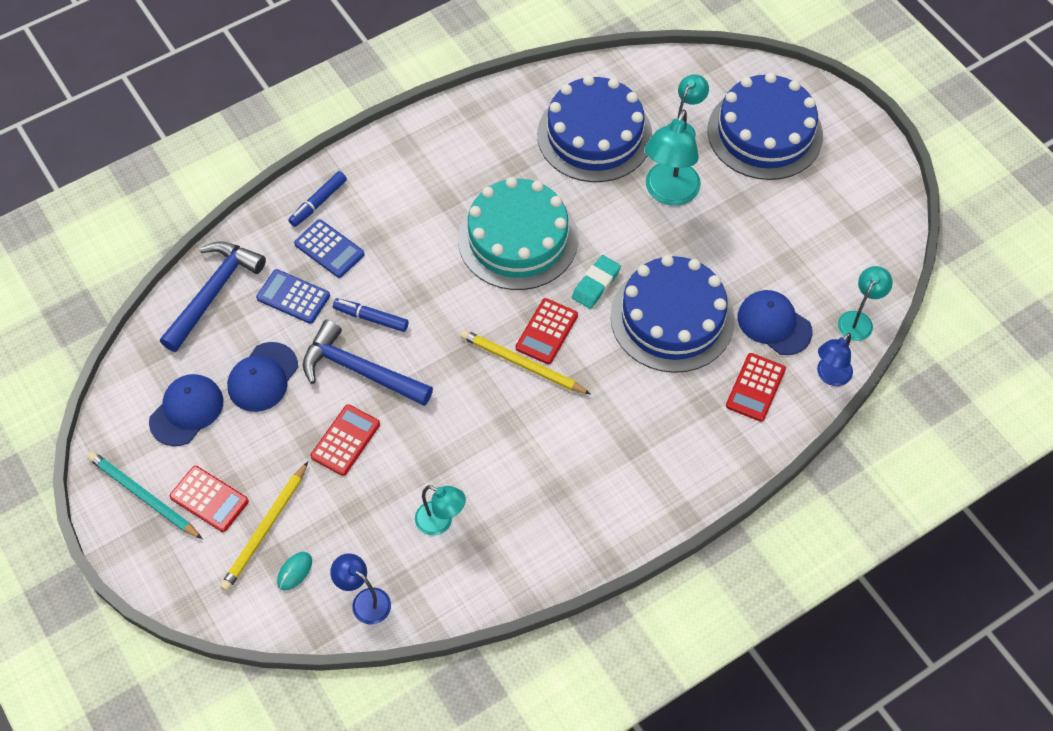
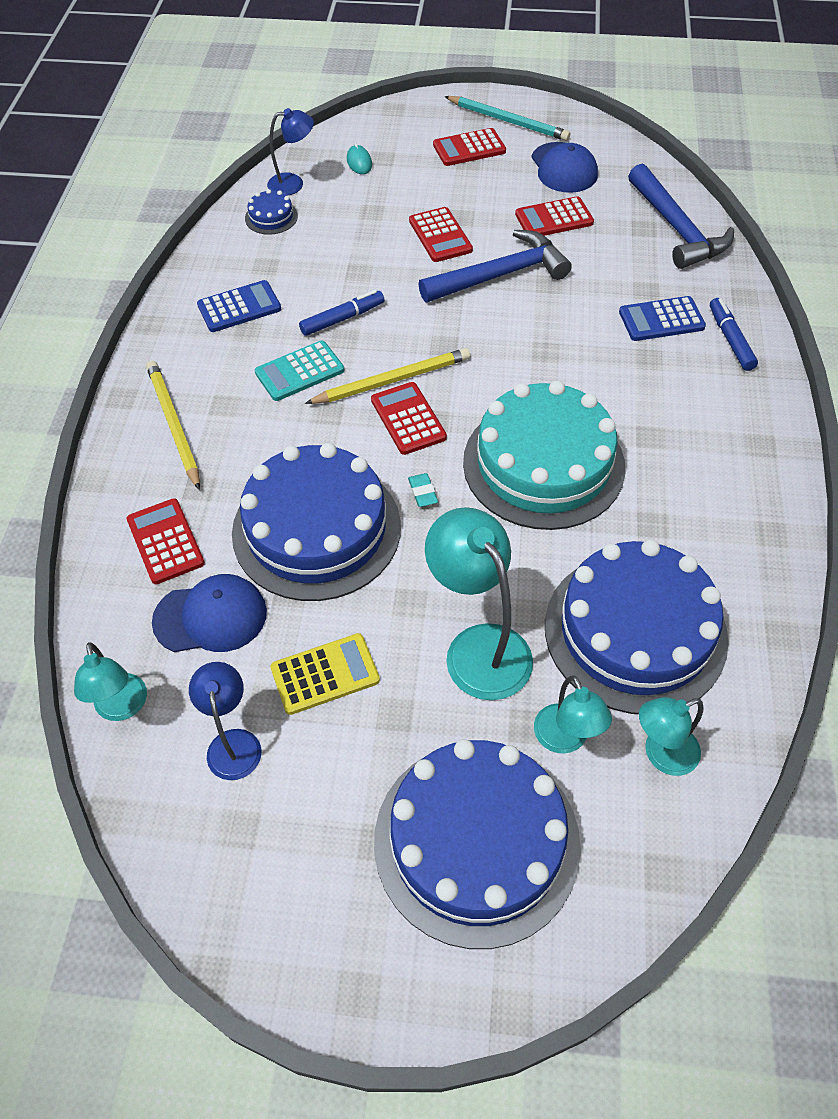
camera: 130 degrees right, 5 degrees down
(143, 496) = (508, 121): turquoise pencil -> turquoise pencil turned 45 degrees clockwise
(263, 377) = (554, 219): blue cap -> red calculator
(265, 529) = (411, 163): yellow pencil -> yellow pencil (174, 425)
(293, 297) = (624, 272): blue calculator -> blue calculator (239, 307)
(371, 318) = (550, 308): blue marker -> blue marker (342, 319)
(421, 581) = (271, 217): none -> blue cake
(441, 522) = (304, 251): turquoise lamp -> turquoise lamp (661, 754)
(564, 424) = (299, 372): none -> turquoise calculator
(596, 284) = (422, 492): turquoise eraser -> turquoise eraser, size x0.60
(750, 247) = (325, 674): none -> yellow calculator
(830, 376) = (99, 619): blue lamp -> blue lamp (233, 743)

